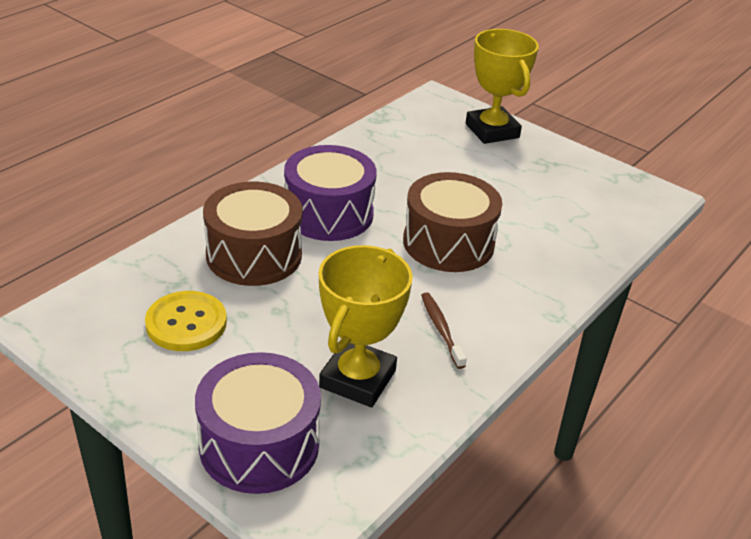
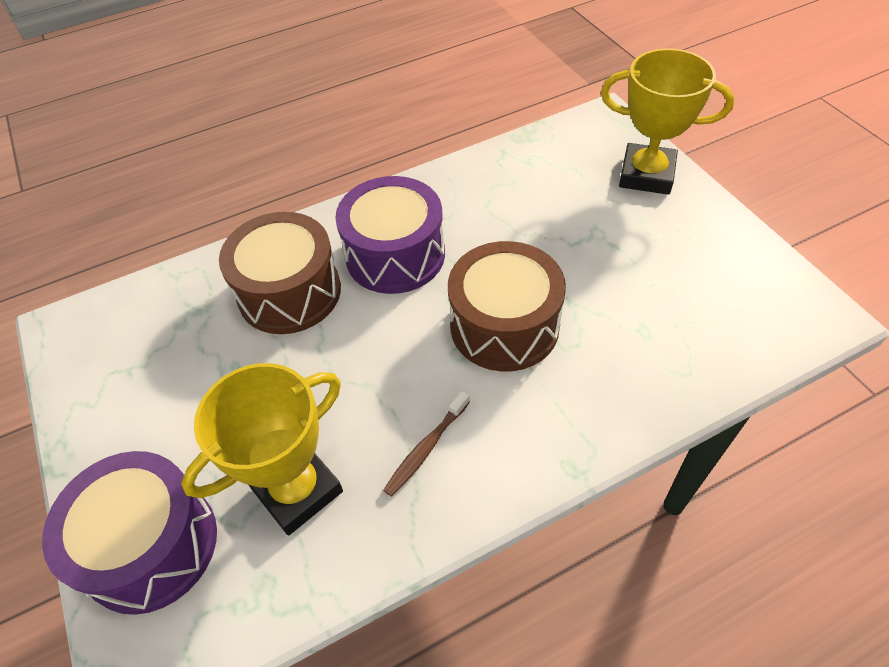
camera: 30 degrees right, 15 degrees up
(186, 323) = (176, 363): yellow button -> none
(441, 329) = (426, 448): brown toothbrush -> brown toothbrush turned 150 degrees counterclockwise
(492, 131) = (646, 175): yellow trophy -> yellow trophy turned 75 degrees counterclockwise

